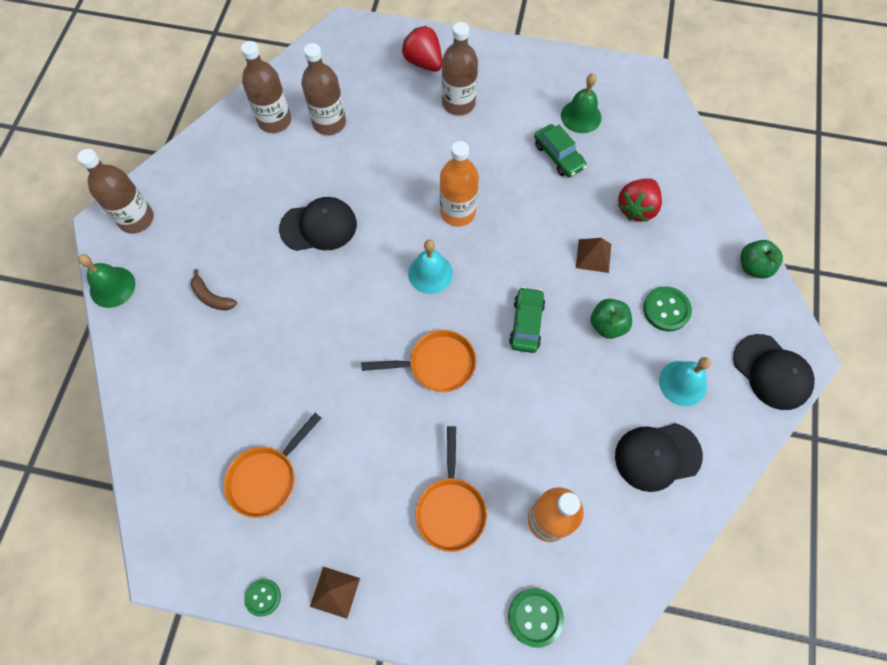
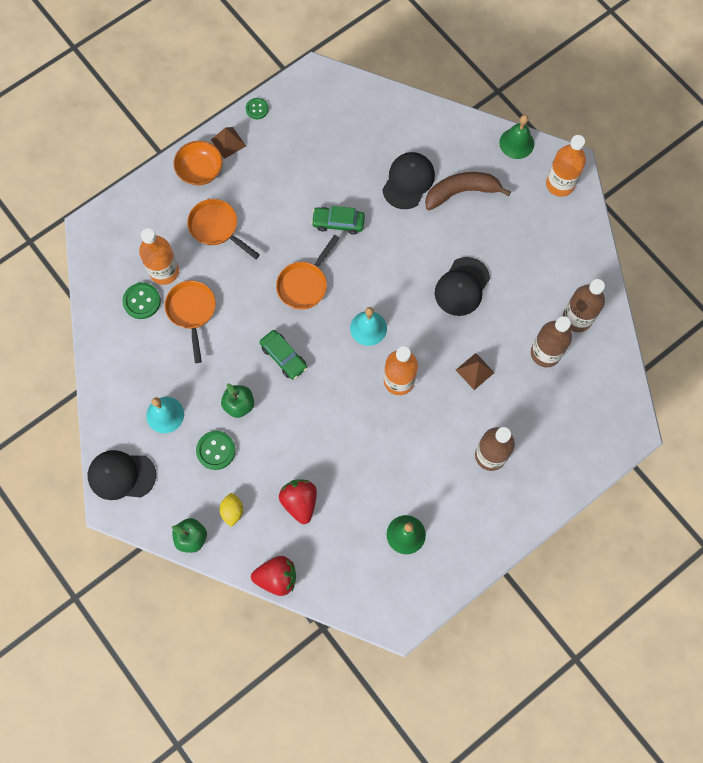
camera: 130 degrees right, 5 degrees up
(136, 219) = (560, 184): brown bottle -> orange bottle
(212, 297) = (461, 192): brown banana -> brown banana, size x1.86
(267, 478) = (318, 150): orange pan -> orange pan (192, 312)
(397, 593) = (200, 170): none -> orange bowl
(423, 62) = (550, 462): red strawberry -> red strawberry (277, 577)
(535, 617) = (127, 225): green button -> green button (142, 301)
(558, 156) = (386, 487): green car -> green car (338, 223)
(593, 256) = (291, 440): brown pyramid -> brown pyramid (475, 371)
(657, 456) = (141, 359): black cap -> black cap (408, 181)
(699, 253) = (232, 511): none -> yellow lemon

